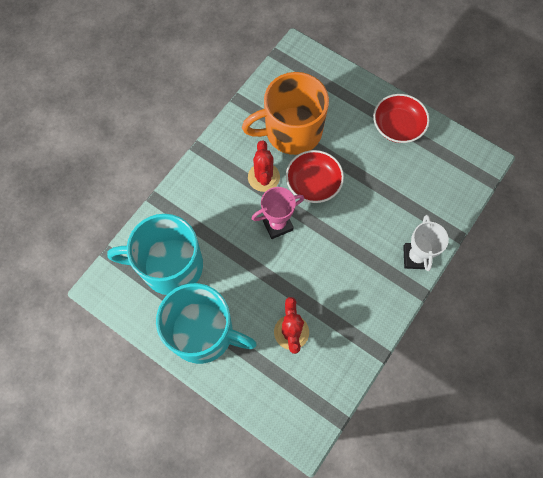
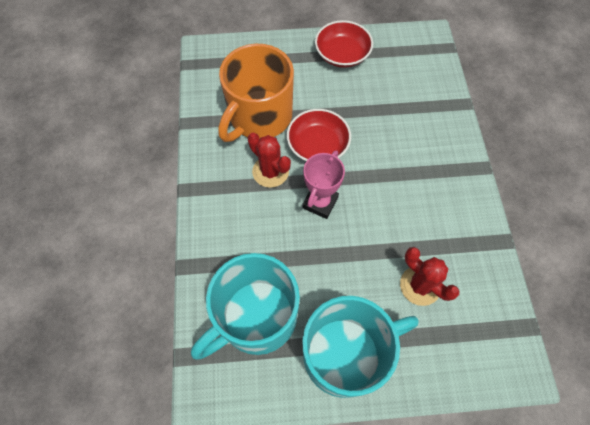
camera: 40 degrees left, 5 degrees down
(415, 257) = (454, 143): white trophy -> none

